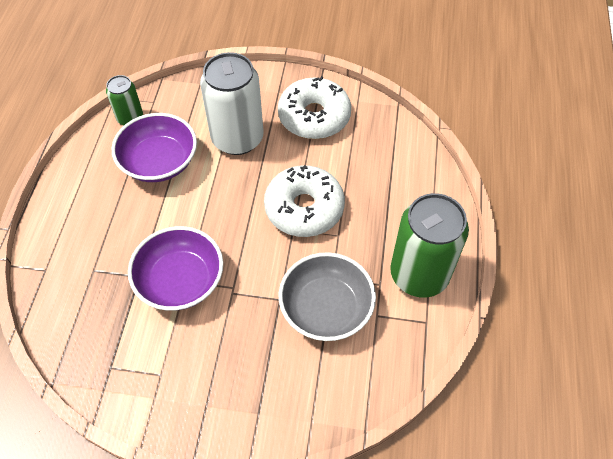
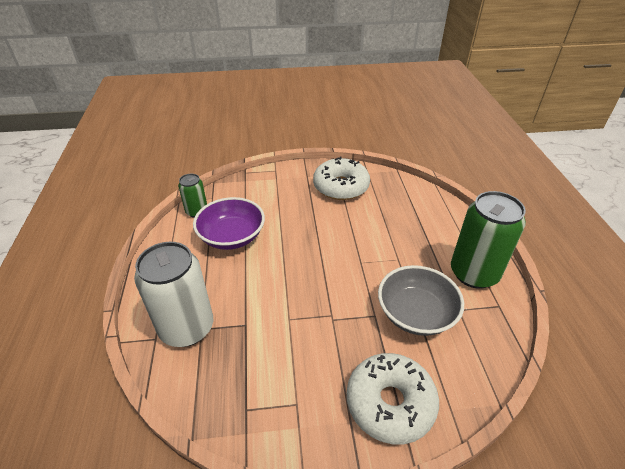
camera: 15 degrees left, 15 degrees down
(180, 281) = (284, 320): purple bowl -> none
(237, 138) = (289, 210): white can -> white can (187, 328)
(304, 208) = (362, 246): white donut -> white donut (390, 403)

